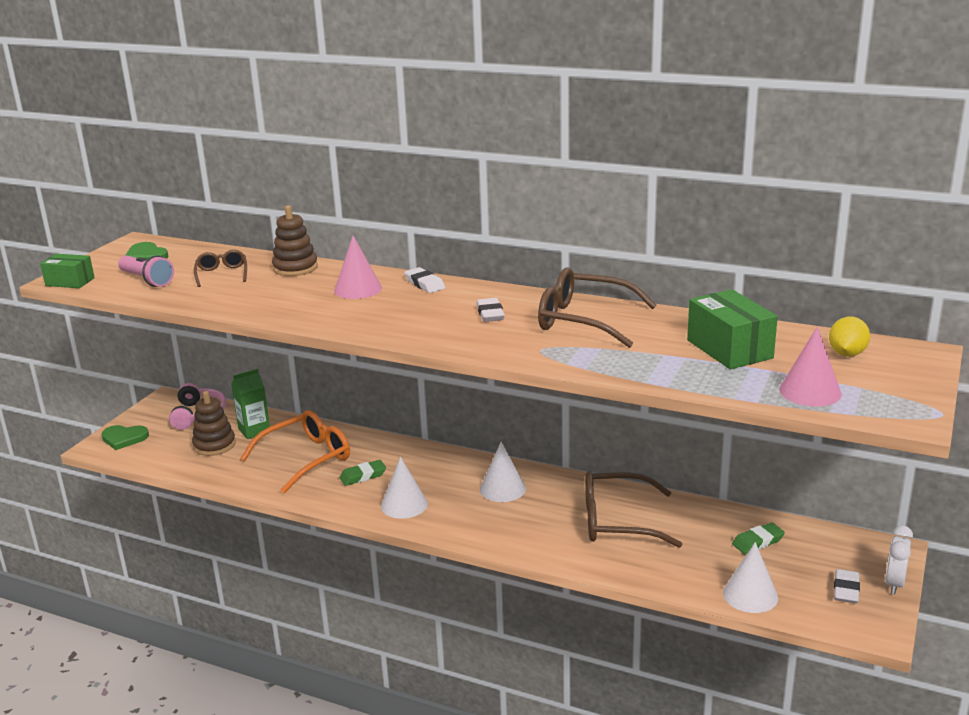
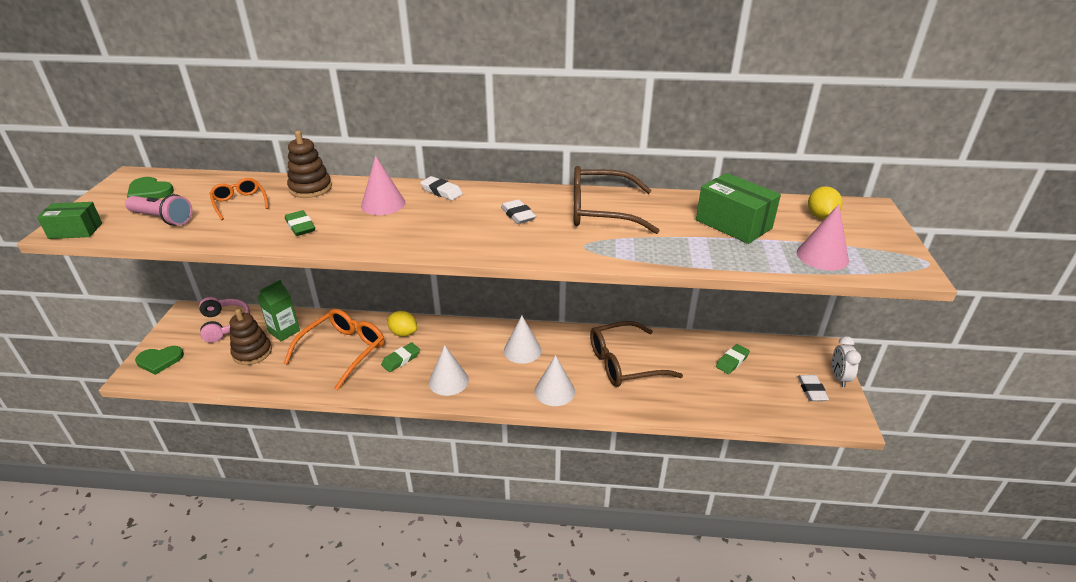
camera: 20 degrees left, 10 degrees up
(222, 274) = (240, 203): brown glasses -> orange glasses
(267, 300) = (300, 226): none -> green eraser
(378, 451) = (403, 333): none -> yellow lemon
(750, 595) = (751, 409): white cone -> white cone (554, 391)

